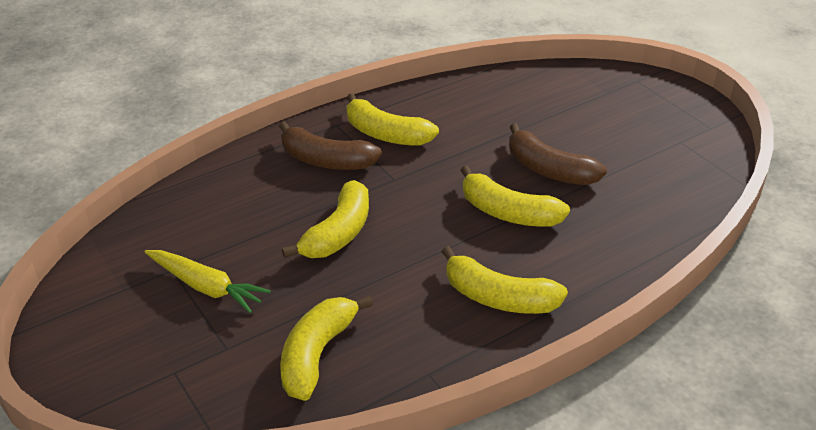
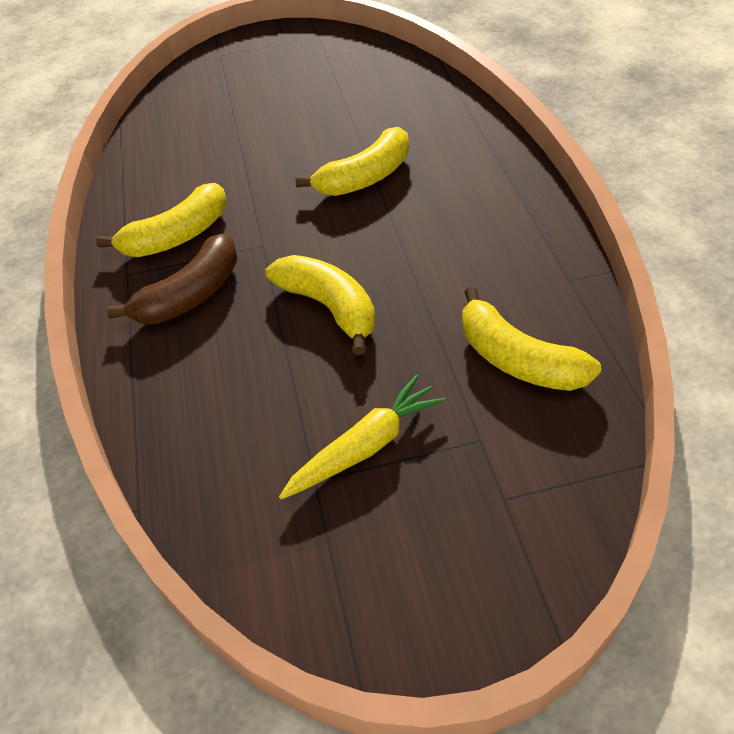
camera: 65 degrees left, 10 degrees up
(498, 298) = (484, 211): yellow banana -> none
(549, 170) = (317, 137): brown banana -> none

